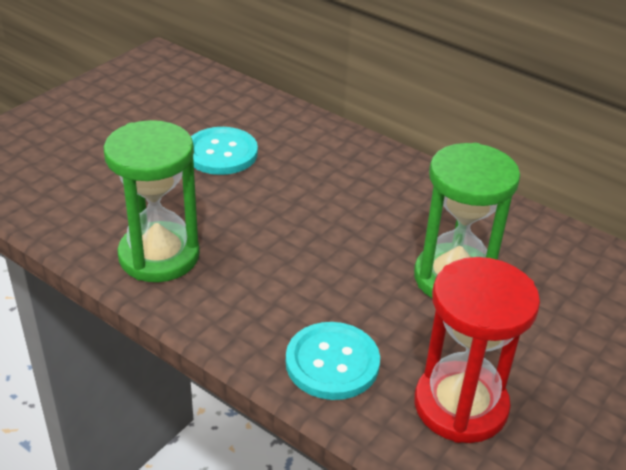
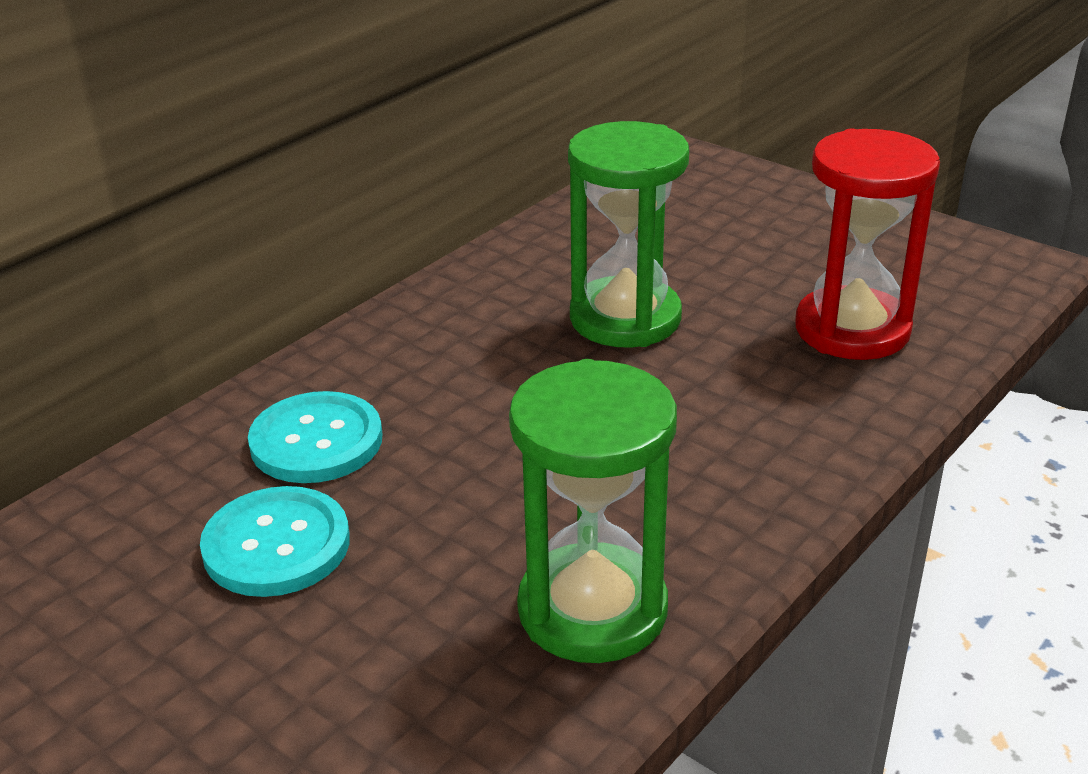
camera: 85 degrees left, 5 degrees down
(332, 363) = (807, 421): turquoise button -> turquoise button (316, 441)

